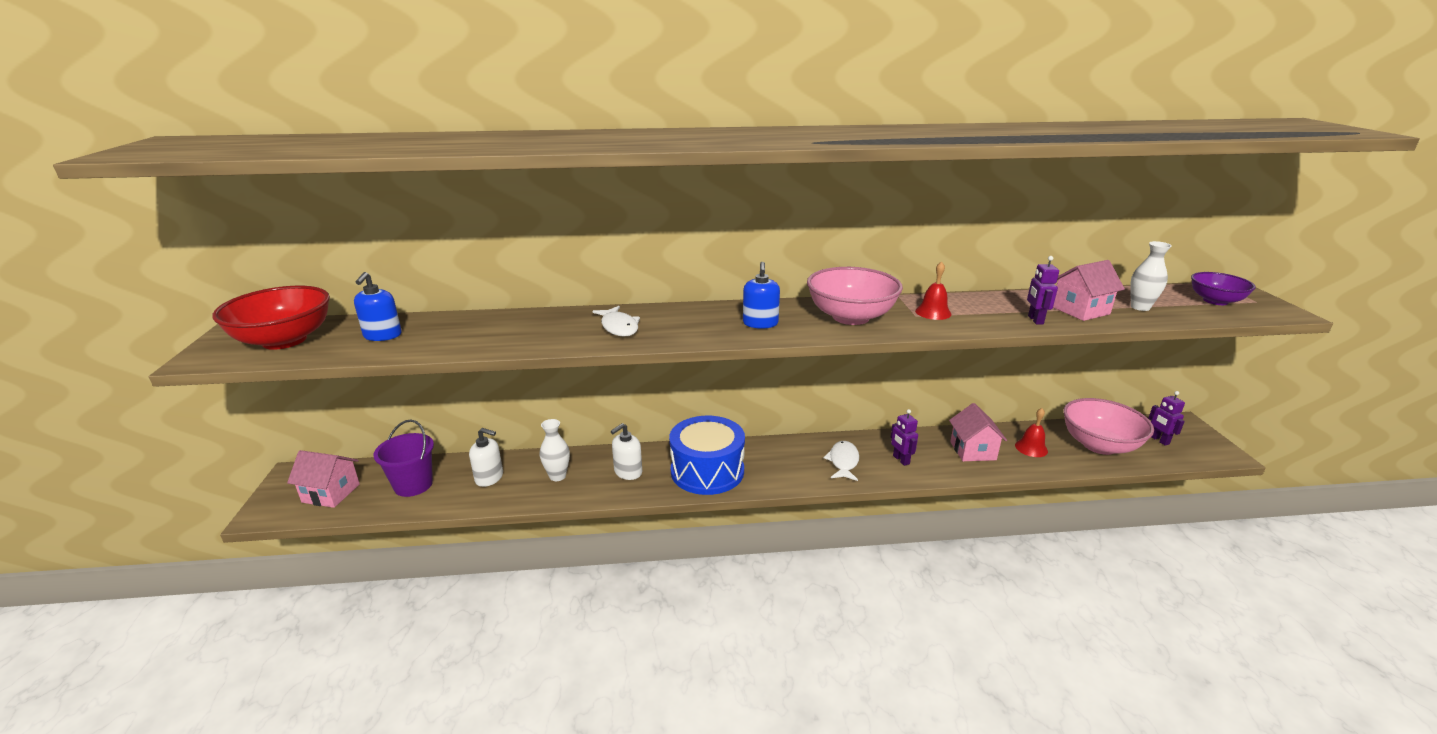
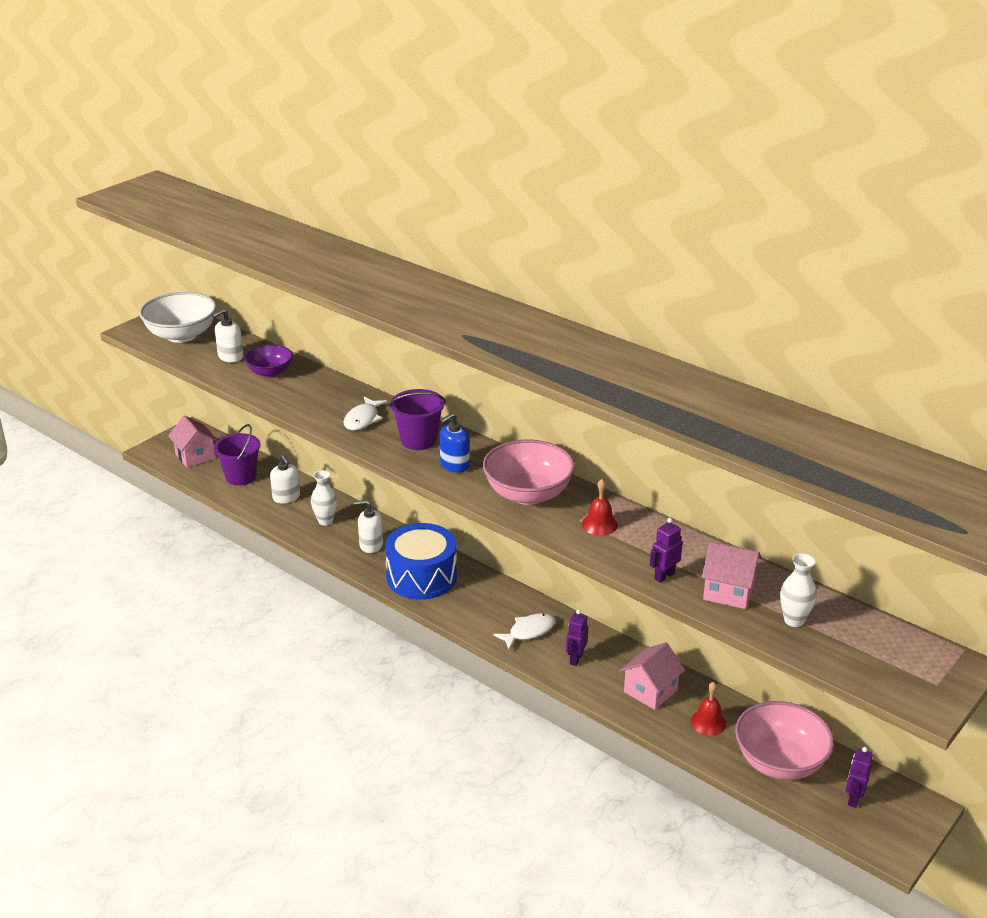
camera: 45 degrees right, 5 degrees up
(284, 340) = (181, 335): red bowl -> white bowl
(382, 335) = (230, 357): blue soap dispenser -> white soap dispenser
(697, 321) = (418, 440): none -> purple bucket
(1215, 301) = (892, 659): purple bowl -> purple bowl (270, 372)

